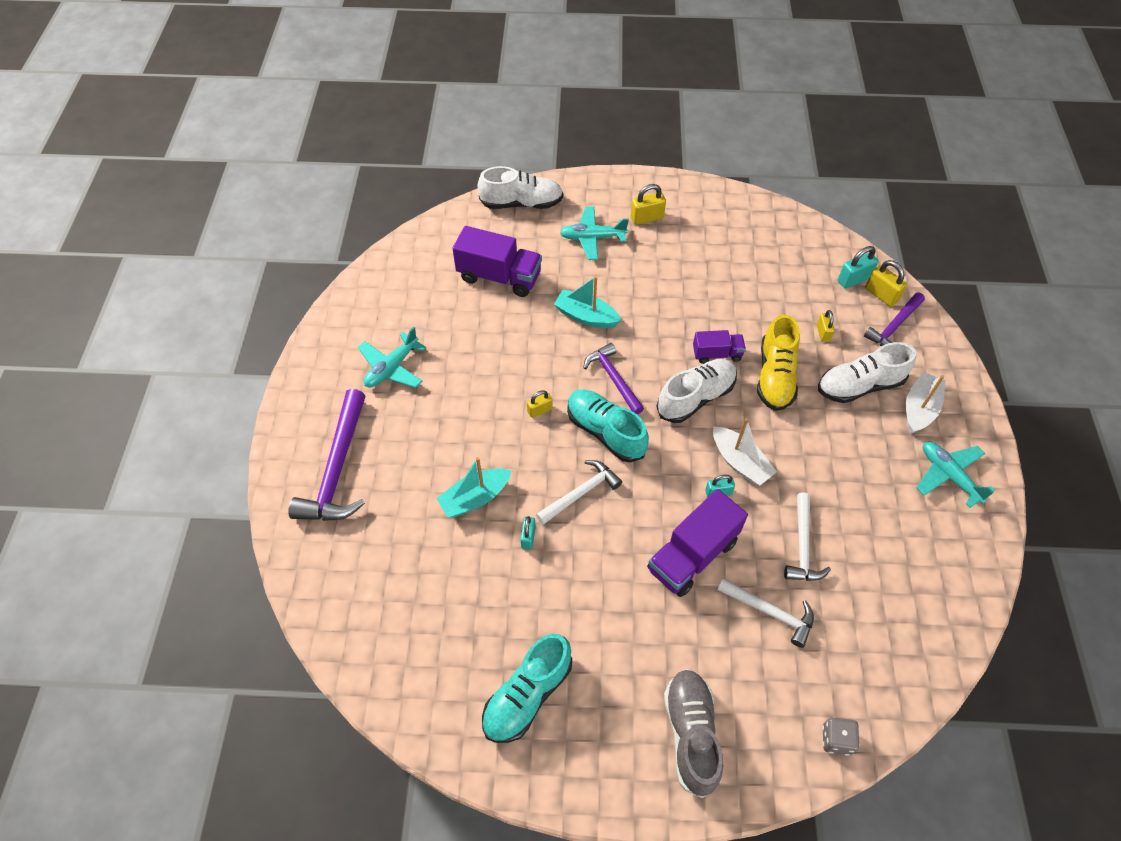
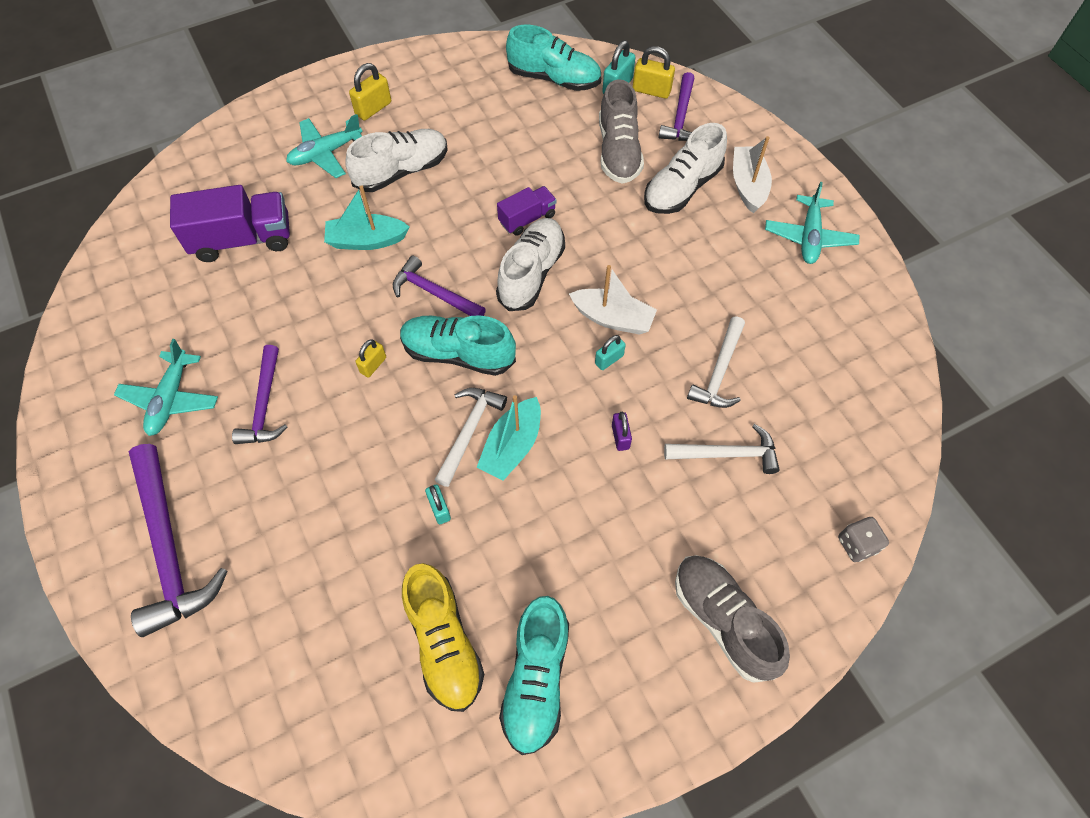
camera: 30 degrees left, 5 degrees up
(450, 402) = (264, 405): none -> purple hammer
(475, 498) = (355, 497): turquoise boat -> turquoise boat (512, 446)
(521, 203) = (223, 148): white shoe -> white shoe (402, 171)
(692, 555) = (620, 437): purple truck -> purple padlock
(775, 376) = (597, 215): yellow shoe -> yellow shoe (444, 643)
(802, 546) = (719, 372): white hammer -> white hammer turned 45 degrees clockwise
(803, 252) = (554, 79): none -> turquoise shoe
(823, 333) = (618, 151): yellow padlock -> grey shoe
(948, 475) = (809, 237): turquoise plane -> turquoise plane turned 105 degrees counterclockwise

